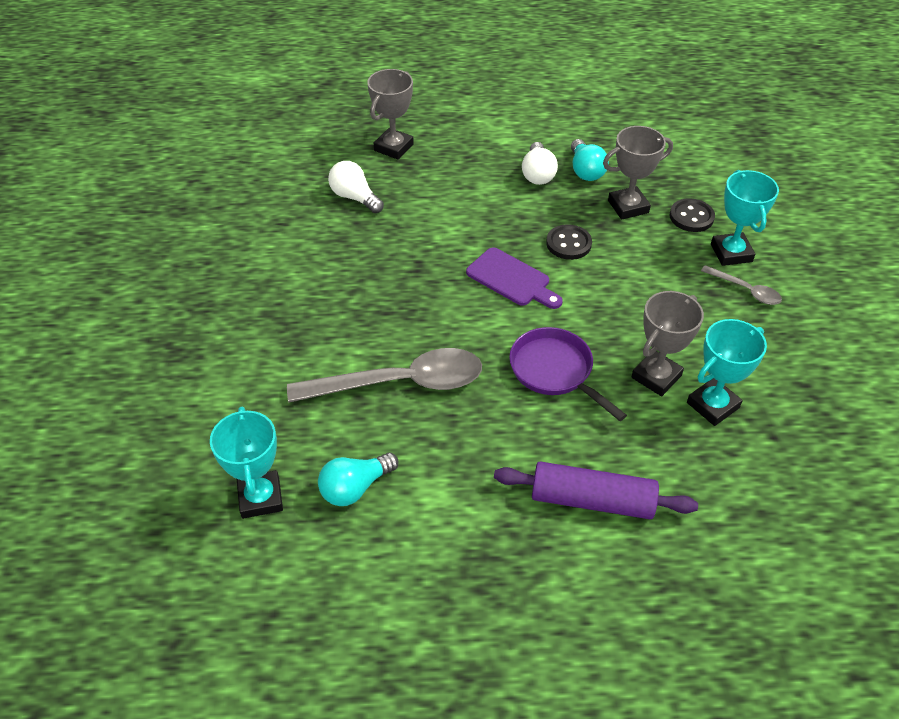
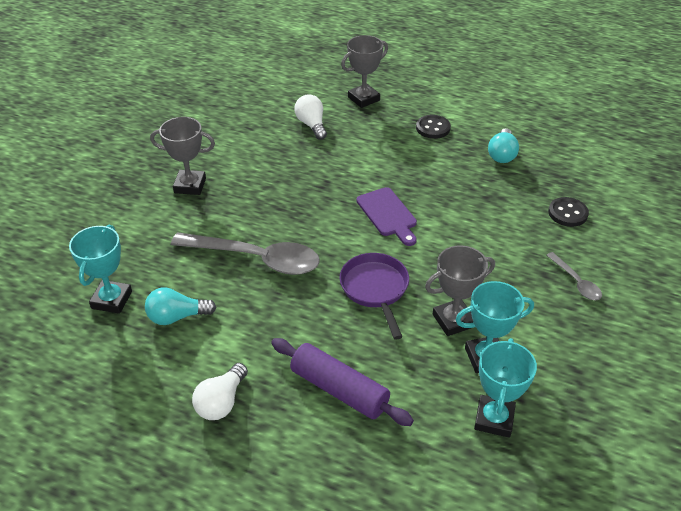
camera: 25 degrees right, 5 degrees down
(537, 174) = (461, 146): white light bulb -> white light bulb (221, 402)
(568, 244) = (450, 203): black button -> black button (433, 128)
(628, 207) = (518, 190): grey trophy -> grey trophy (190, 185)
(731, 253) = (583, 250): turquoise trophy -> turquoise trophy (494, 419)

